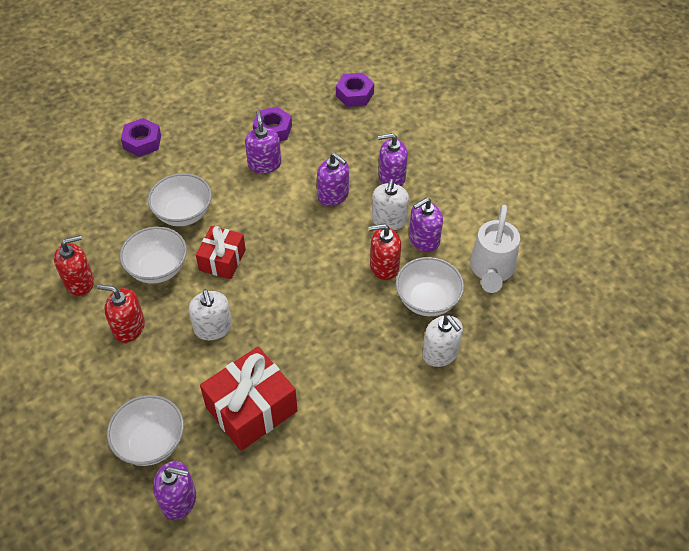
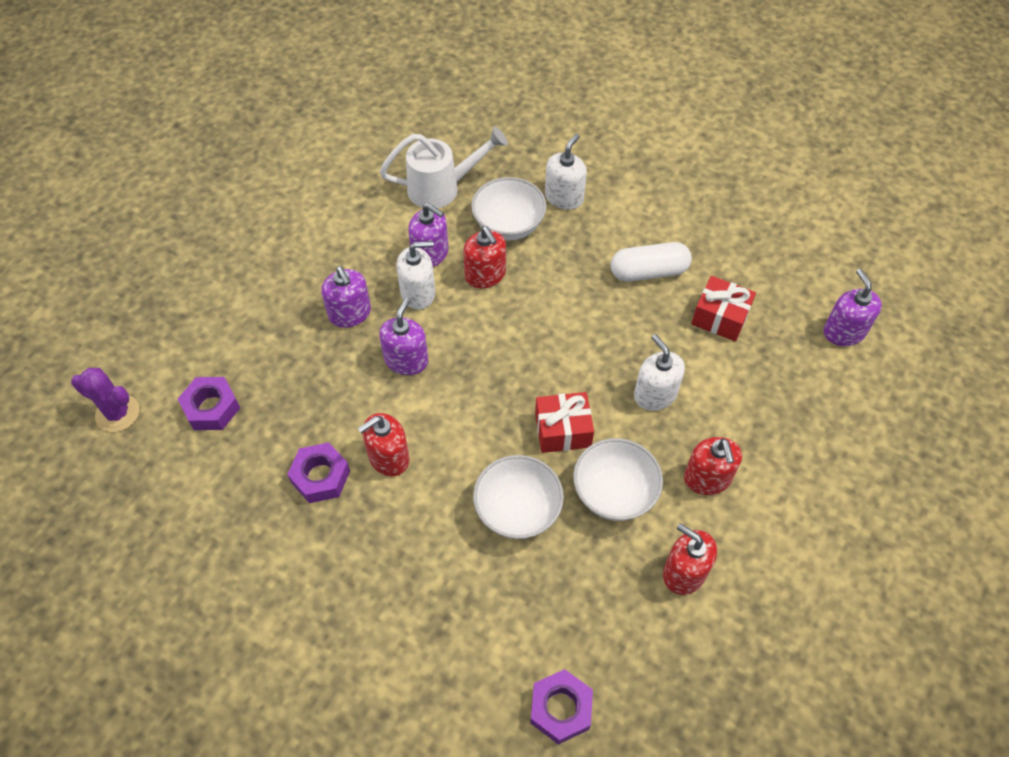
camera: 115 degrees left, 5 degrees up
(142, 142) = (416, 639): purple nut -> purple nut (561, 709)
(151, 442) = (811, 383): white bowl -> none
(213, 328) = (655, 394): white soap dispenser -> white soap dispenser turned 75 degrees counterclockwise
(251, 409) = (720, 317): red gift -> red gift, size x0.63
(264, 164) = (388, 457): purple soap dispenser -> red soap dispenser
(326, 379) = (648, 272): none -> white capsule
(376, 55) = (117, 413): none -> purple cactus

